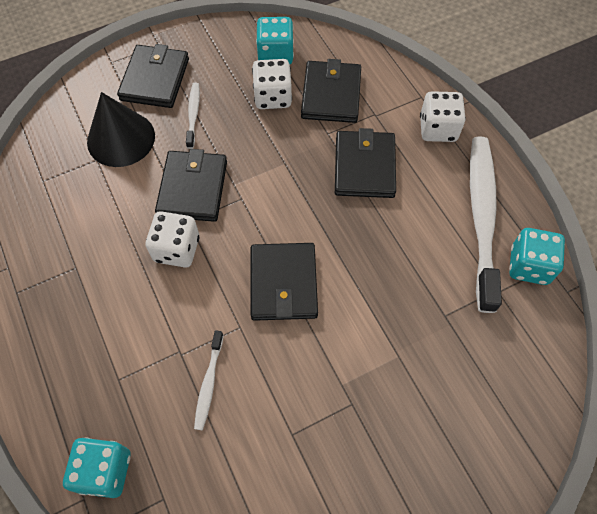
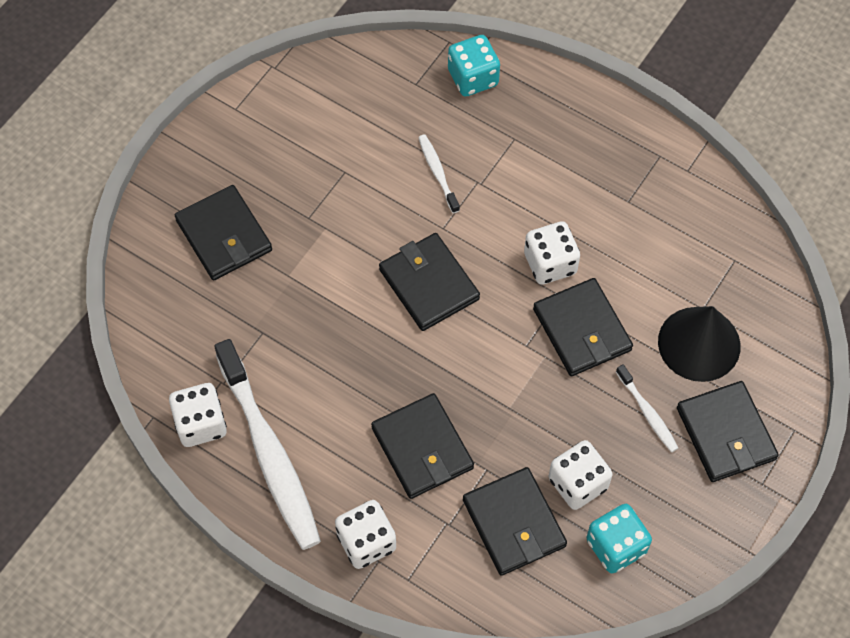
camera: 150 degrees right, 0 degrees up
(440, 429) = (224, 235): none -> black wallet
(529, 266) = (200, 424): turquoise dice -> white dice

